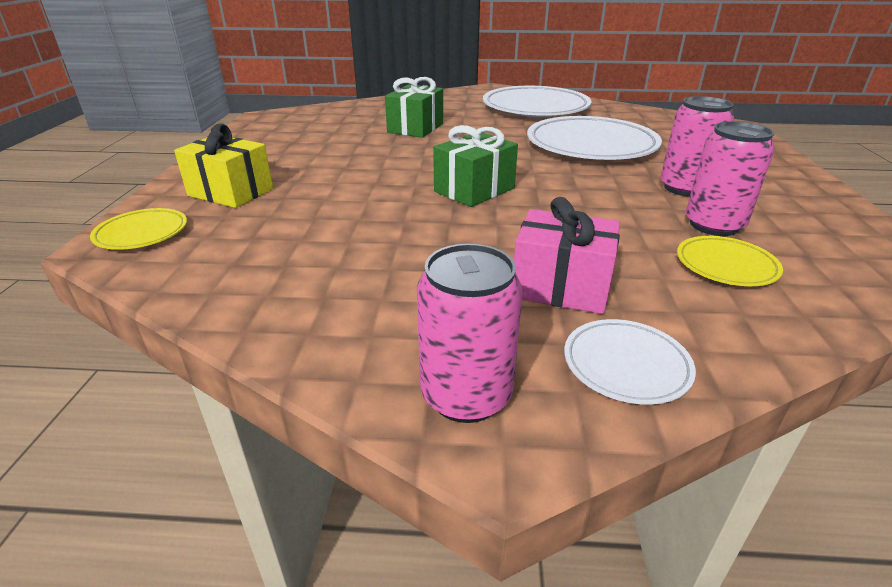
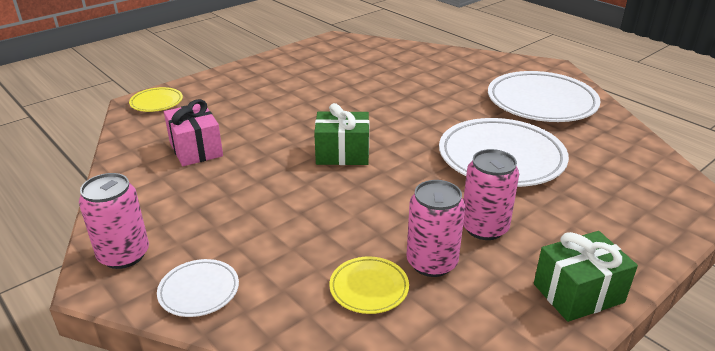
camera: 45 degrees right, 0 degrees up
(230, 192) = (226, 93): yellow gift -> none
(415, 128) = (408, 86): green gift -> green gift (578, 293)
(561, 287) = (257, 238): pink gift -> pink gift (196, 149)

